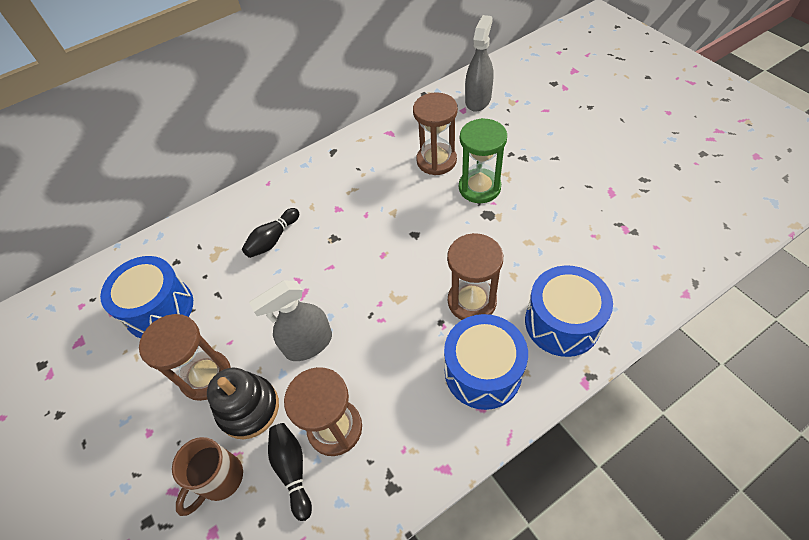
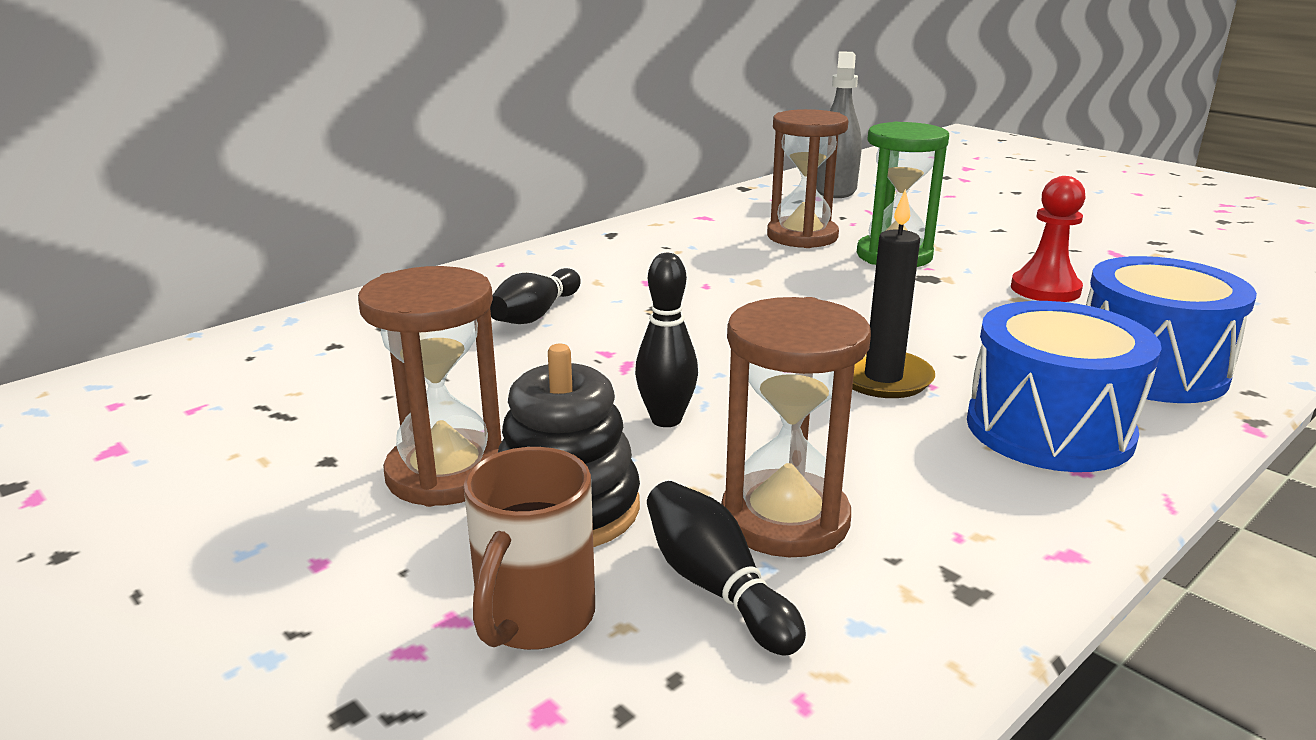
camera: 15 degrees left, 30 degrees down
(159, 309) = (309, 398): blue drum -> none
(308, 344) = (666, 419): grey spray bottle -> black bowling pin
(422, 317) = (883, 378): none -> black candle
(472, 301) = (965, 357): brown hourglass -> none
(547, 233) = (1045, 289): none -> red pawn

